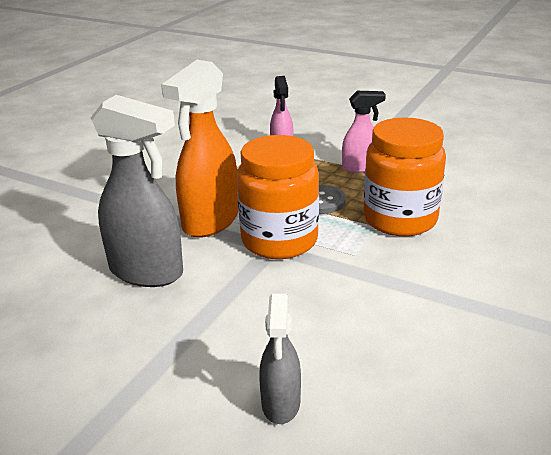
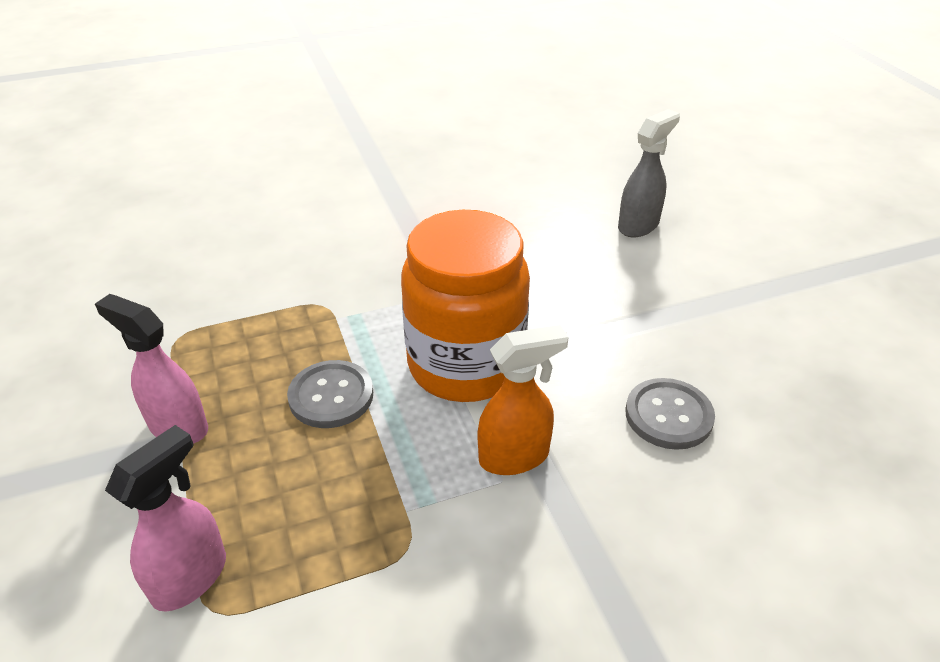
camera: 140 degrees left, 10 degrees up
(147, 272) = (668, 415): grey spray bottle -> grey button
(210, 222) = (515, 457): orange spray bottle -> orange spray bottle, size x0.56
(400, 219) = (301, 310): orange jar -> none

